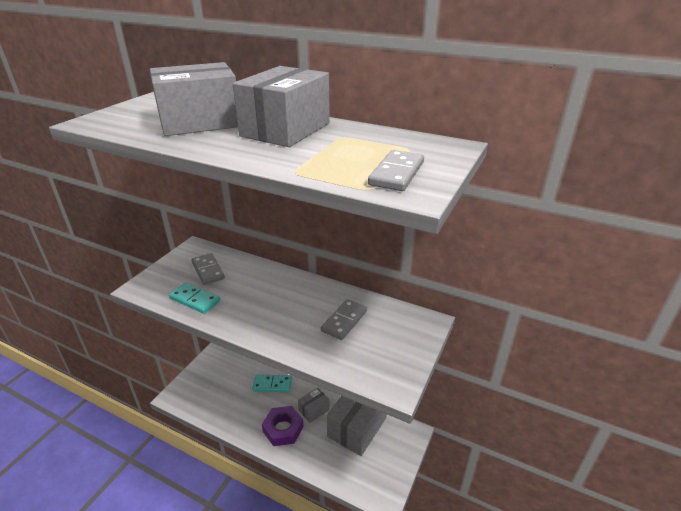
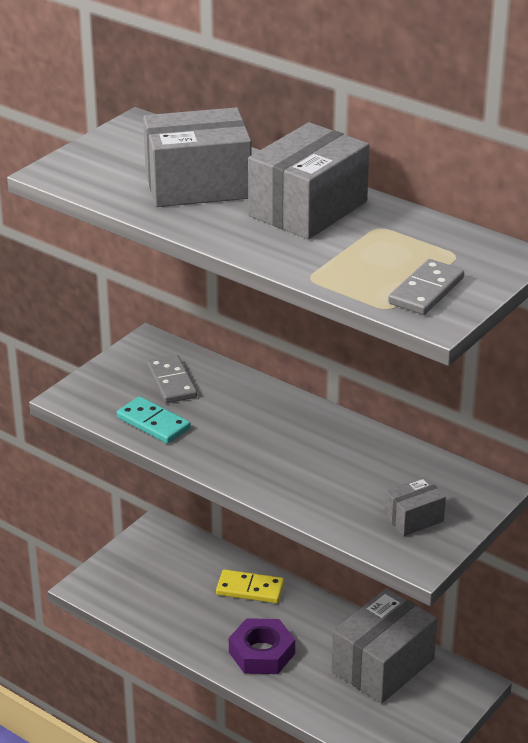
camera: 10 degrees right, 0 degrees up
(272, 384) = (250, 589): turquoise domino -> yellow domino
(314, 410) = (315, 633): grey box -> grey box (413, 518)
(344, 321) = (368, 475): grey domino -> none

